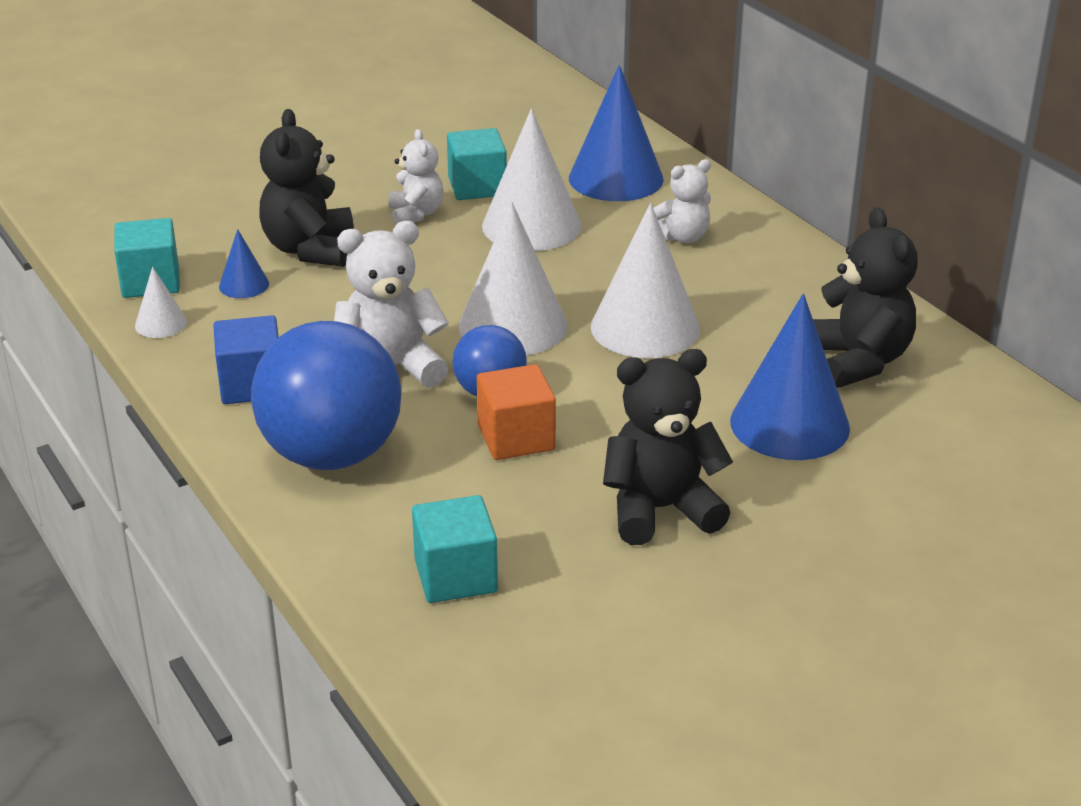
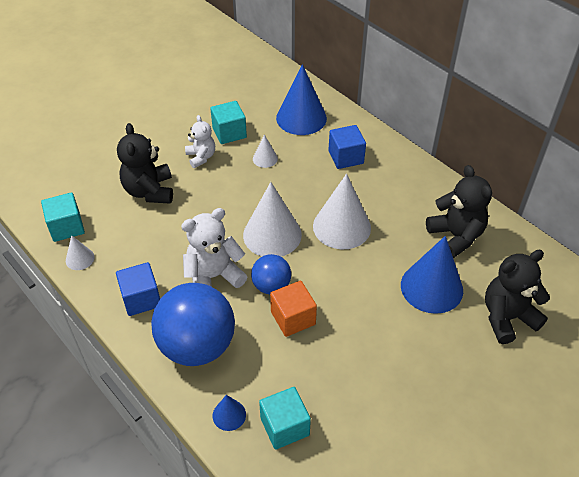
camera: 10 degrees left, 15 degrees up
(244, 285) = (119, 223): blue cone -> blue cone (229, 415)
(531, 226) = (265, 158): white cone -> white cone, size x0.47
(660, 510) = (380, 360): black teddy bear -> black teddy bear (507, 318)
(682, 237) = (346, 157): white teddy bear -> blue cube

